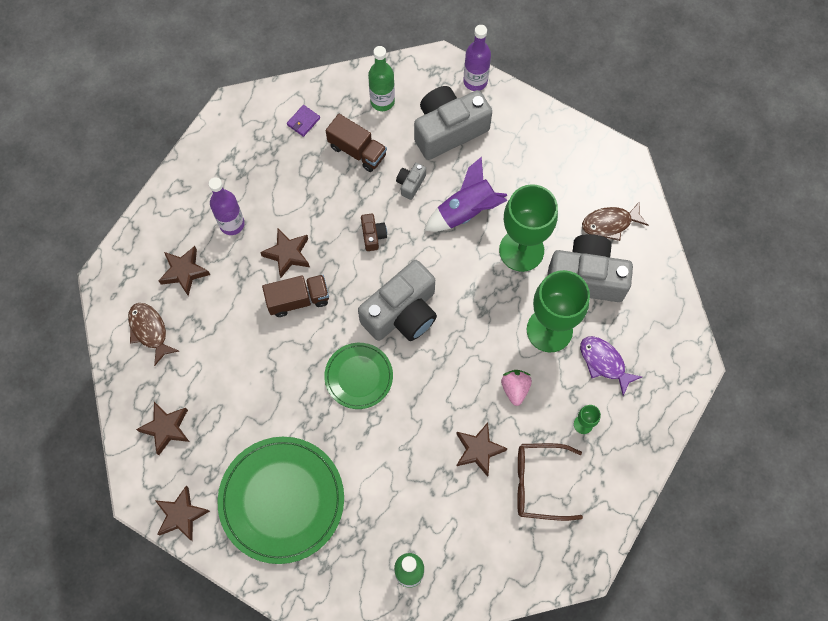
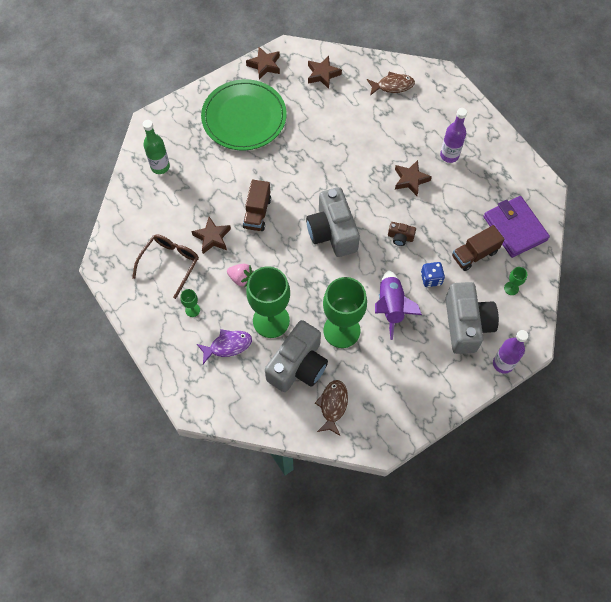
camera: 115 degrees right, 5 degrees down
(184, 272) = (426, 117): brown star -> none
(298, 300) = (373, 174): brown truck -> brown truck (257, 213)
(303, 121) = (514, 228): purple wallet -> purple wallet, size x2.44
(358, 376) = (300, 188): green plate -> none
(382, 101) = (511, 288): green bottle -> green goblet
(410, 184) = (431, 279): grey camera -> blue dice

